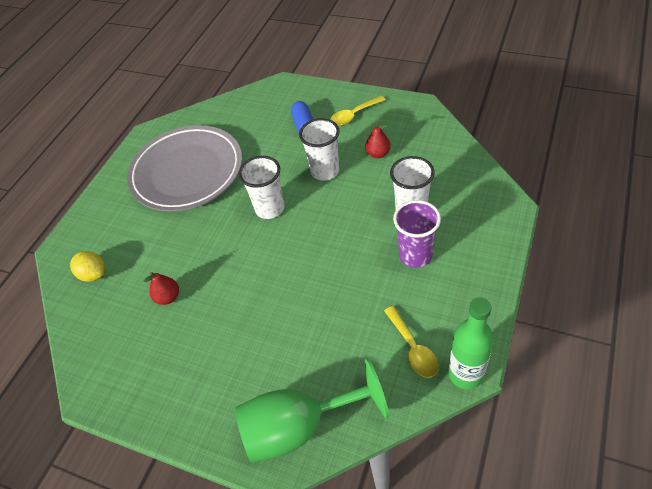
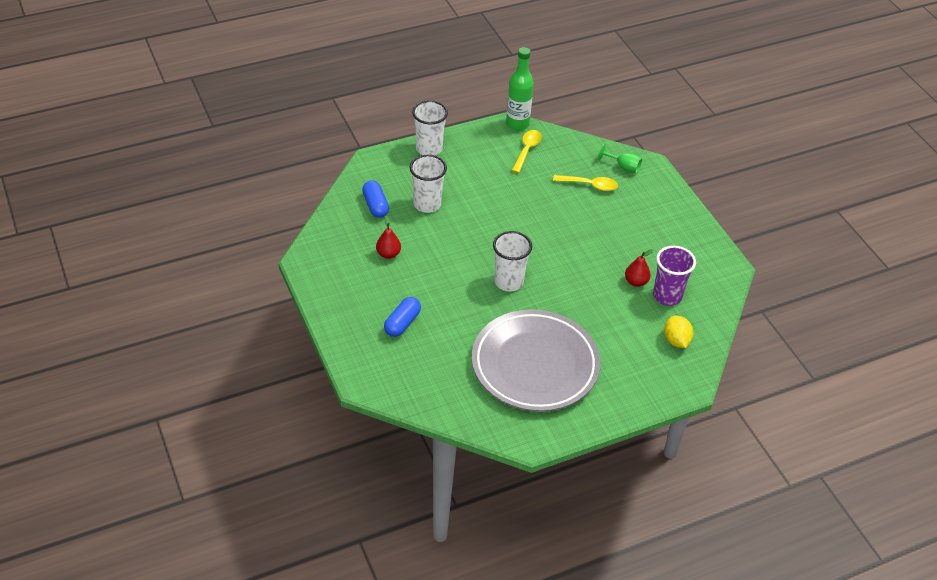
camera: 145 degrees left, 5 degrees down
(299, 426) = (623, 167): green goblet -> green goblet, size x0.44
(325, 171) = (439, 274): white cup -> white cup (429, 149)
(353, 115) = (357, 297): yellow spoon -> yellow spoon (590, 185)
(415, 255) = (462, 182): purple cup -> purple cup (667, 296)
(443, 176) = (375, 205): none -> blue capsule

